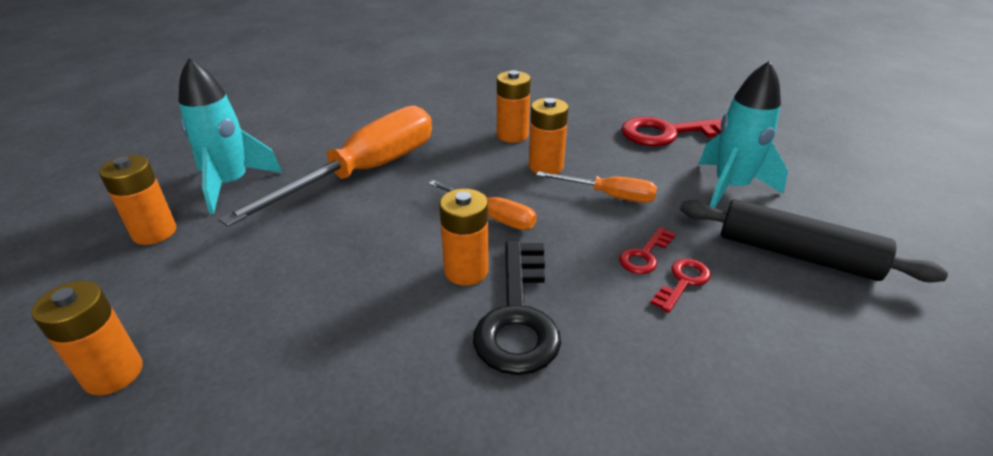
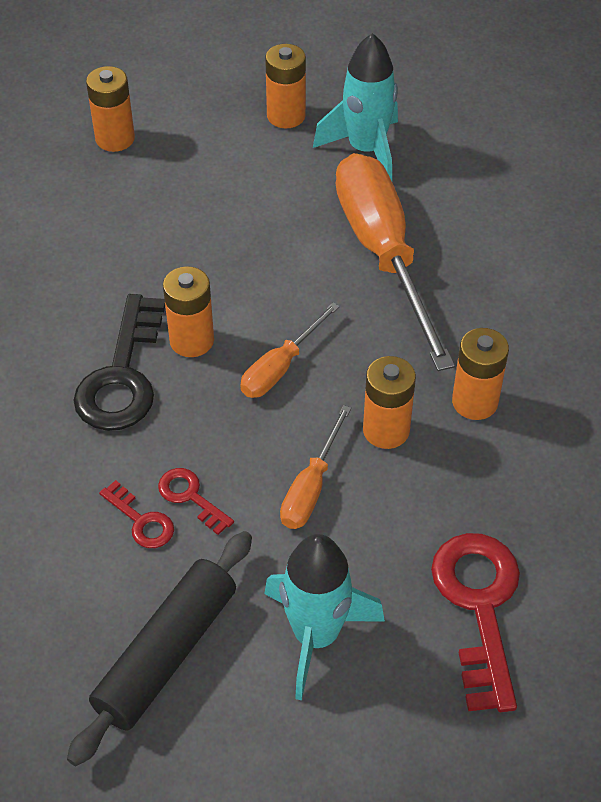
camera: 95 degrees right, 15 degrees up
(365, 172) = (383, 254): orange screwdriver -> orange screwdriver turned 150 degrees counterclockwise
(518, 316) = (122, 375): black key -> black key turned 90 degrees counterclockwise

